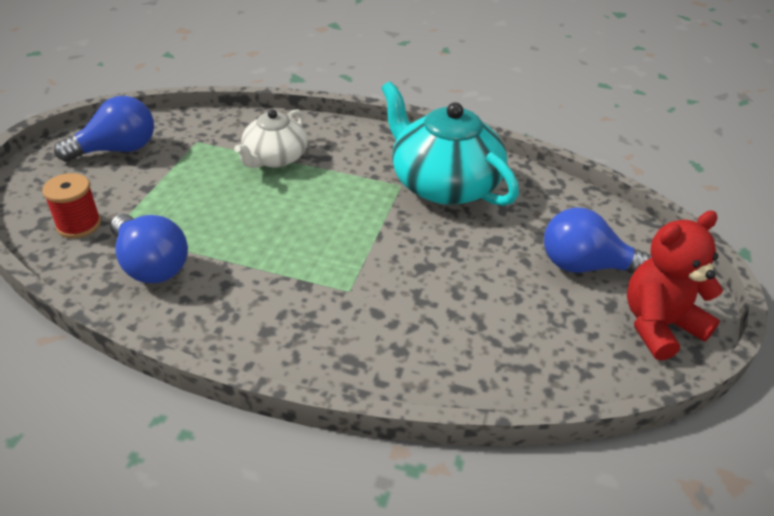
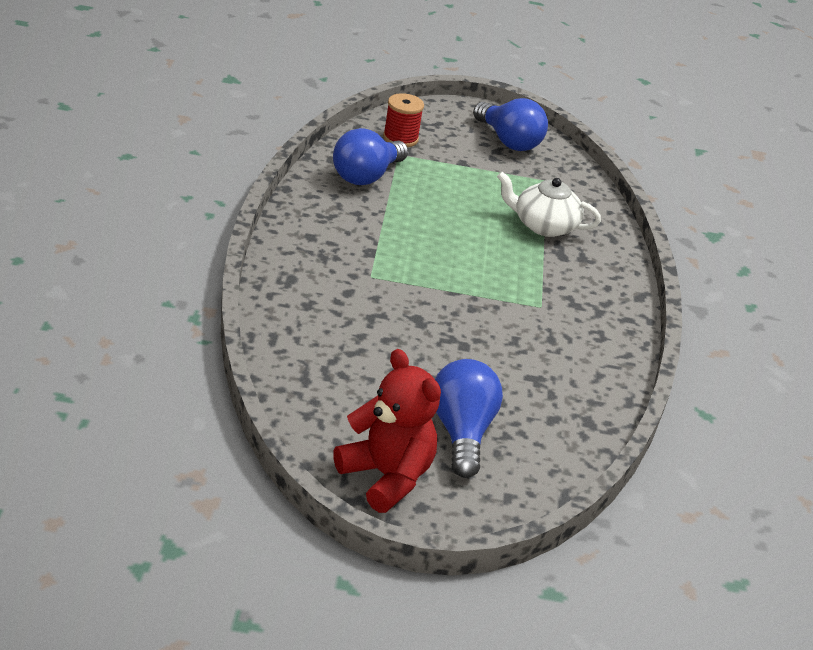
camera: 75 degrees right, 5 degrees down
(443, 184) = (557, 335): turquoise teapot -> none

